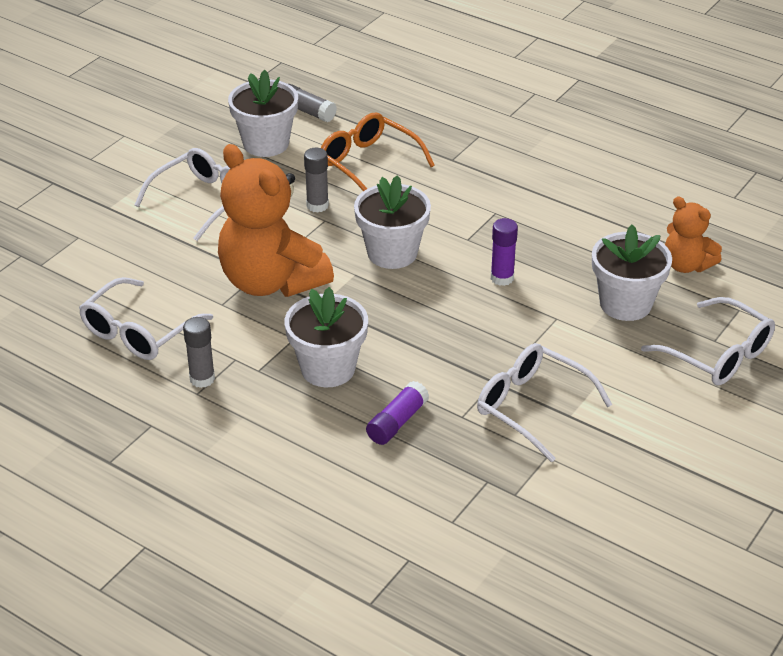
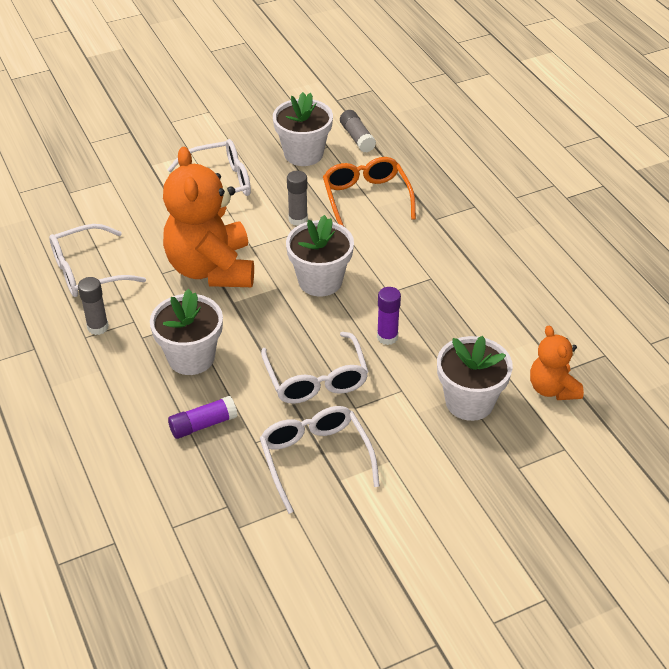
camera: 30 degrees right, 5 degrees up
(717, 354) = (509, 481): white glasses -> white glasses (316, 378)

